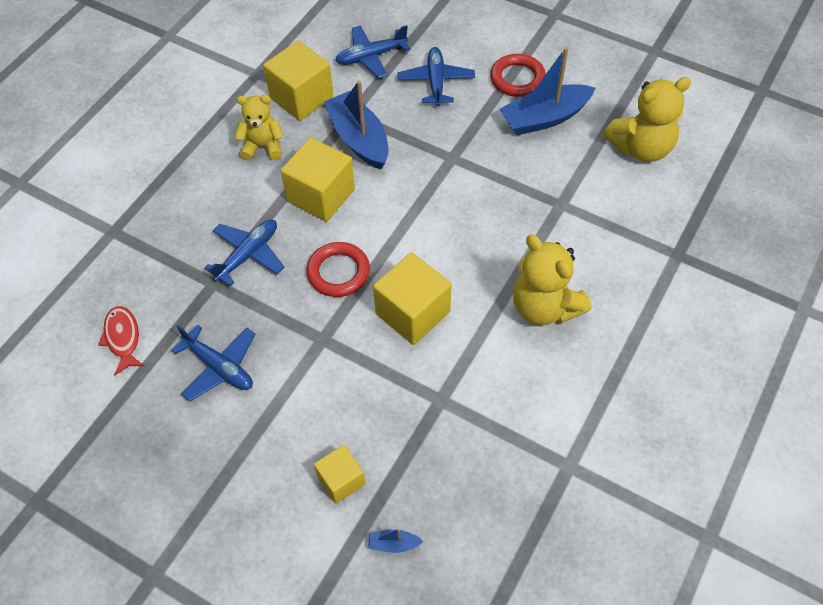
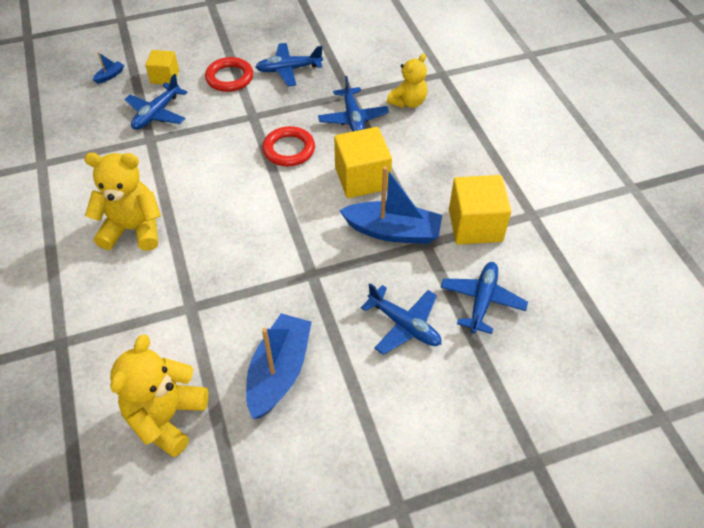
camera: 130 degrees right, 5 degrees down
(123, 338) = (354, 45): red fish -> none
(263, 146) = (444, 175): yellow teddy bear -> yellow teddy bear (408, 102)
(402, 429) = (157, 114): none -> blue plane
(412, 313) = (216, 164): yellow cube -> none
(517, 79) = (345, 391): red ring -> red ring (229, 78)

